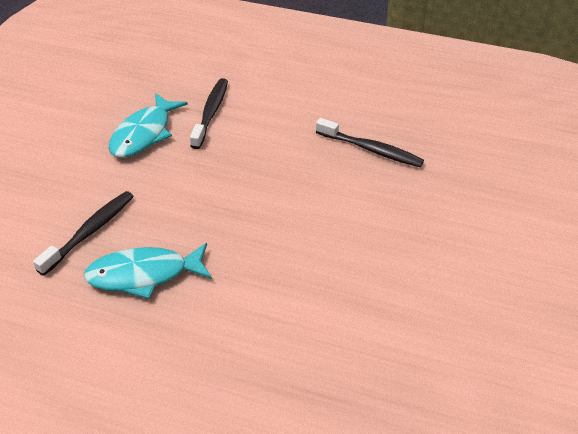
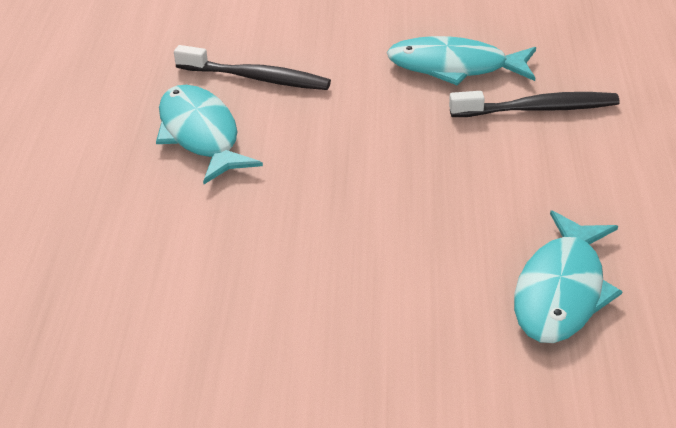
camera: 75 degrees right, 5 degrees down
(371, 150) = (561, 291): black toothbrush -> turquoise fish

